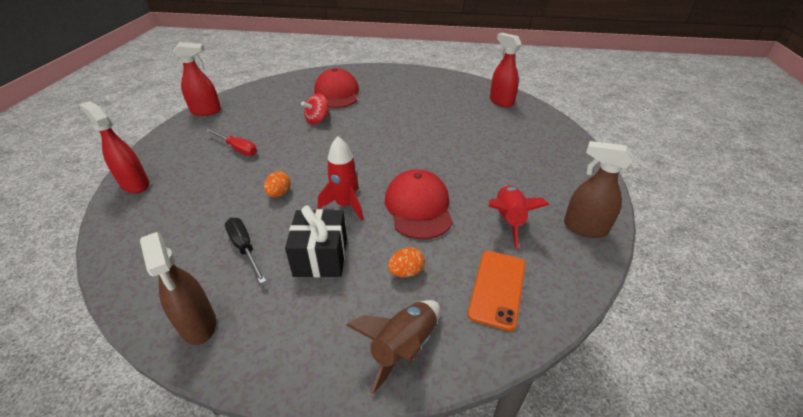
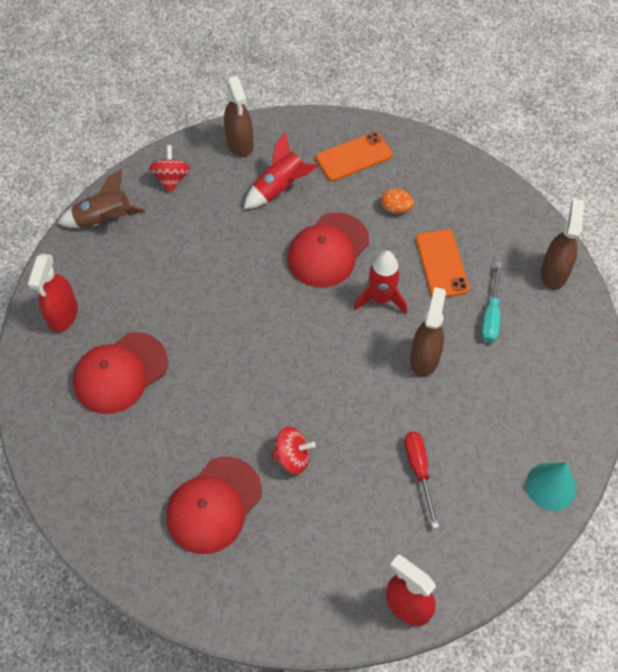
camera: 135 degrees left, 20 degrees up
(135, 184) = (551, 486): red spray bottle -> turquoise cone
(245, 248) = (491, 315): black screwdriver -> turquoise screwdriver
(279, 193) = (424, 358): orange egg -> brown spray bottle
(321, 257) = (441, 264): black gift -> orange phone
(403, 347) = (444, 170): brown rocket -> brown rocket (104, 220)
(441, 101) = (120, 373): none -> red cap
(574, 177) = (171, 179): none -> red spinning top

